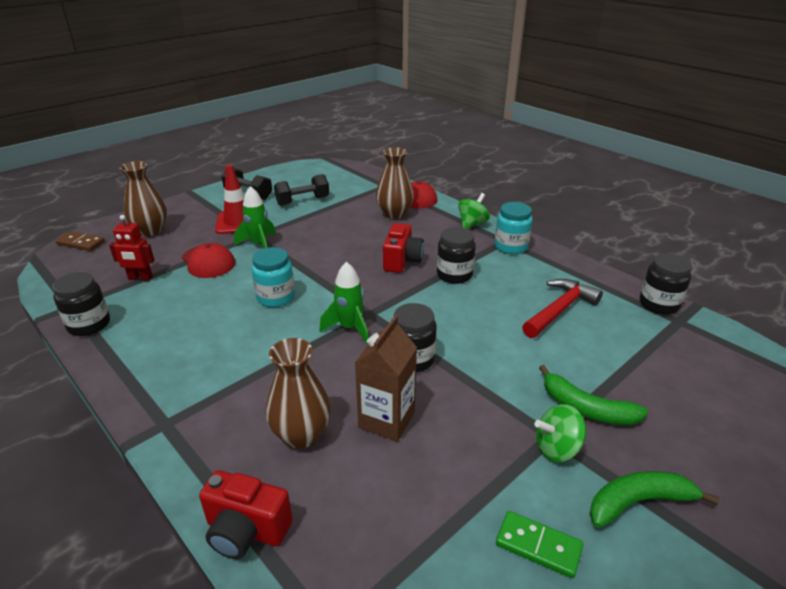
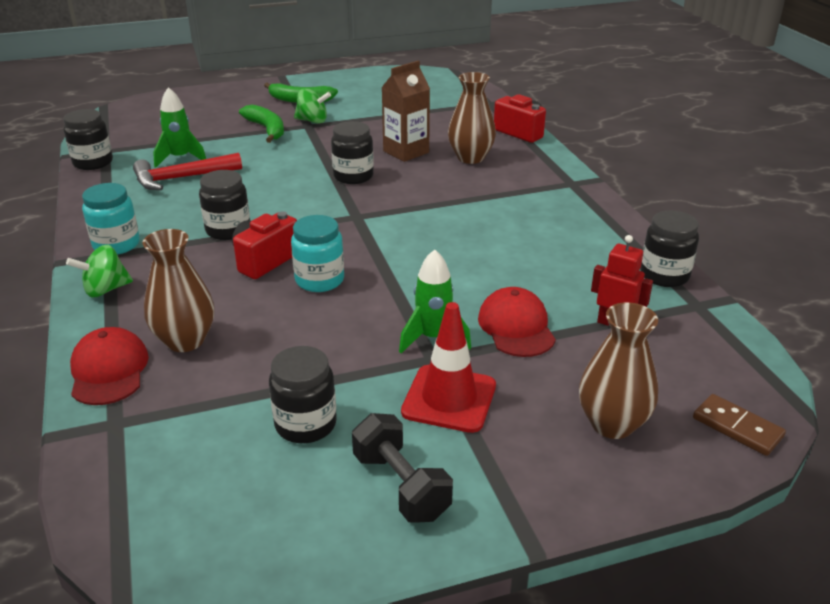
camera: 155 degrees left, 0 degrees up
(276, 297) = (444, 255): turquoise jar -> turquoise jar (319, 280)
(302, 201) = (305, 424): black dumbbell -> black jar
(350, 328) = (387, 209): green rocket -> green rocket (180, 158)
(538, 546) = (370, 101): green domino -> none

